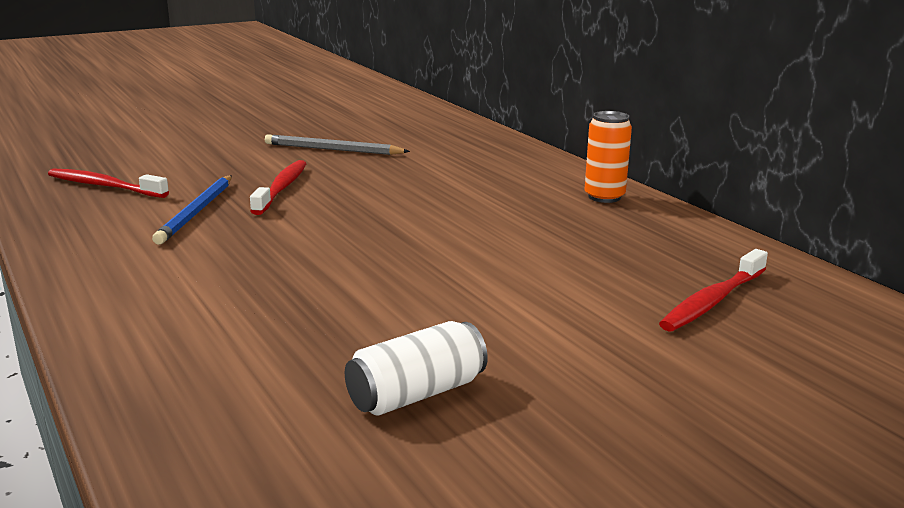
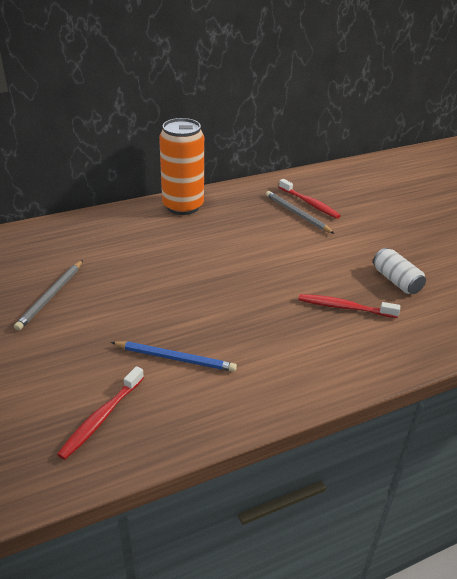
camera: 85 degrees left, 15 degrees up
(281, 188) = (135, 320): red toothbrush -> red toothbrush (344, 307)
(604, 197) = (183, 206): orange can -> orange can, size x1.88
(652, 287) = (297, 214): none -> grey pencil

